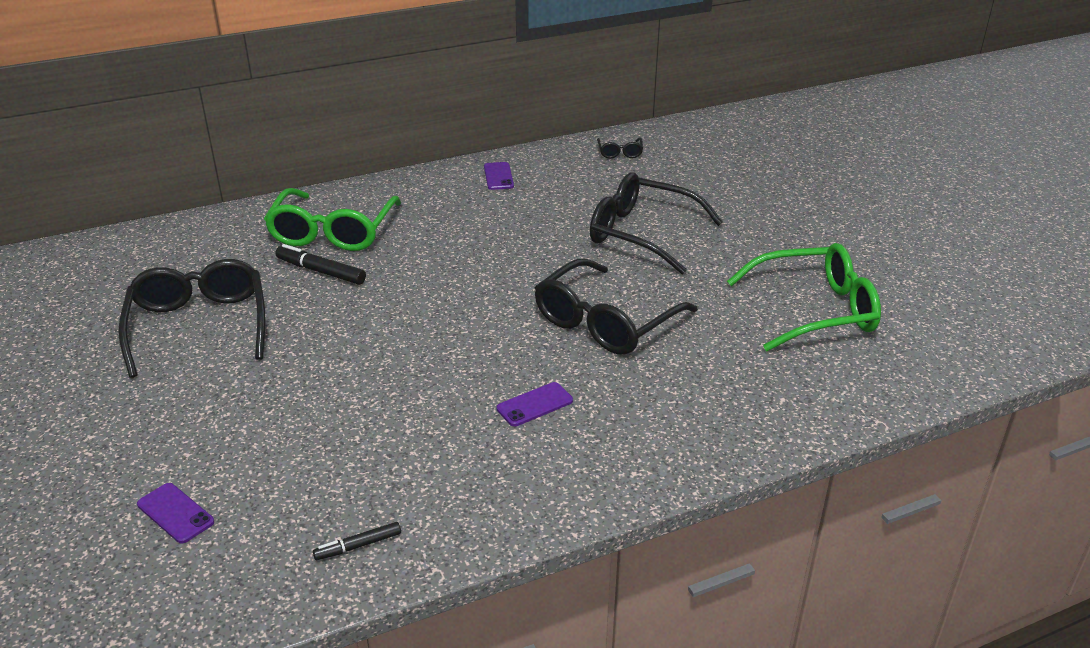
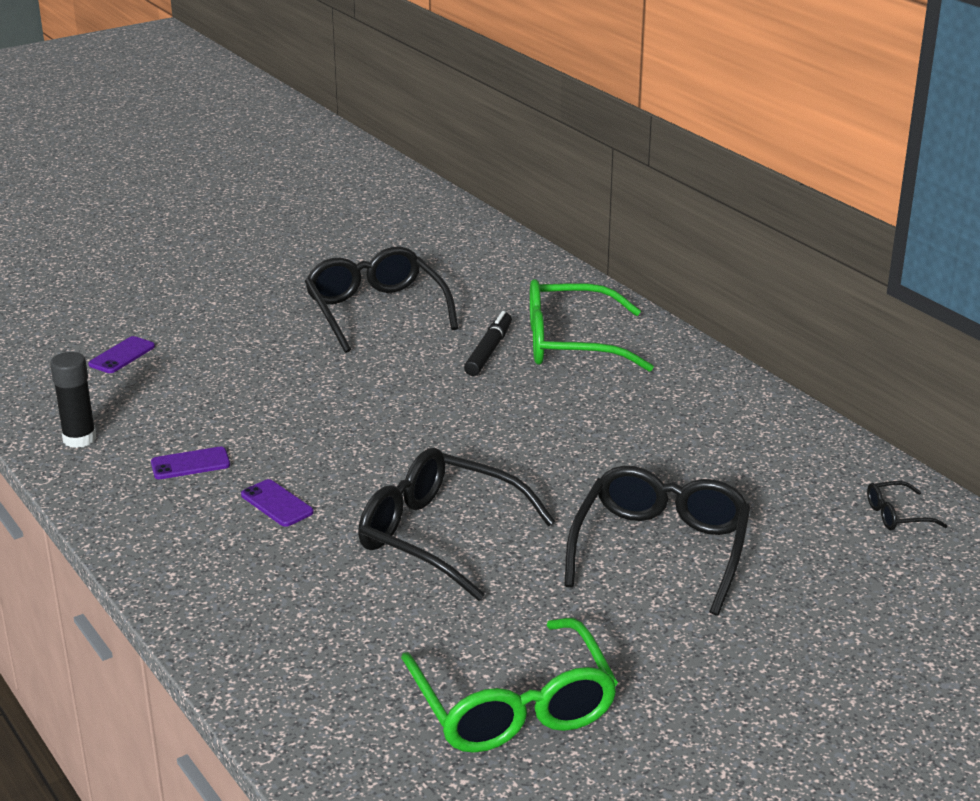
camera: 80 degrees right, 5 degrees down
(199, 325) = (376, 311): black glasses -> black glasses turned 90 degrees counterclockwise
(358, 546) = (79, 439): black marker -> black glue stick
(498, 176) = (761, 426): purple phone -> purple phone (190, 464)

